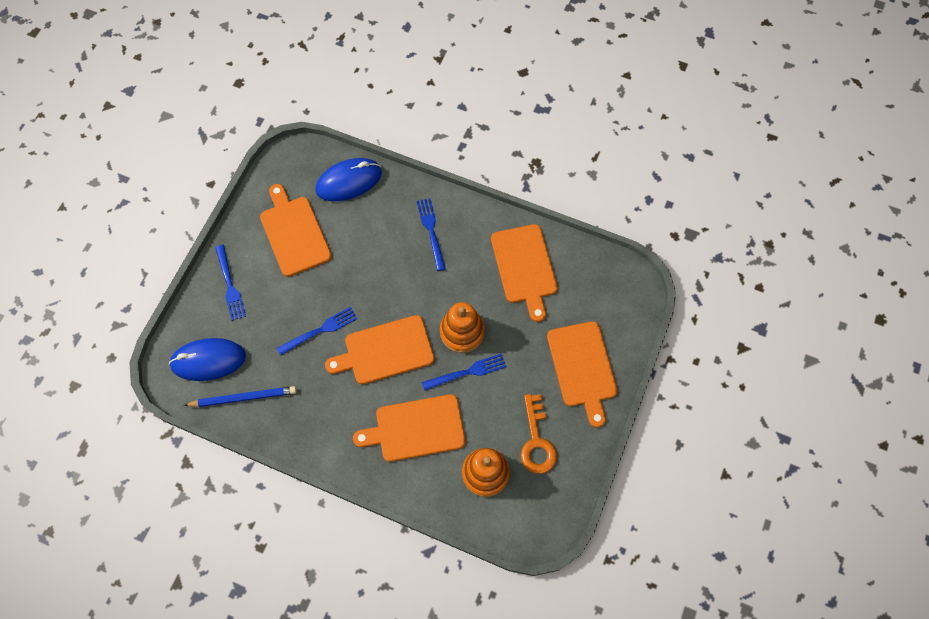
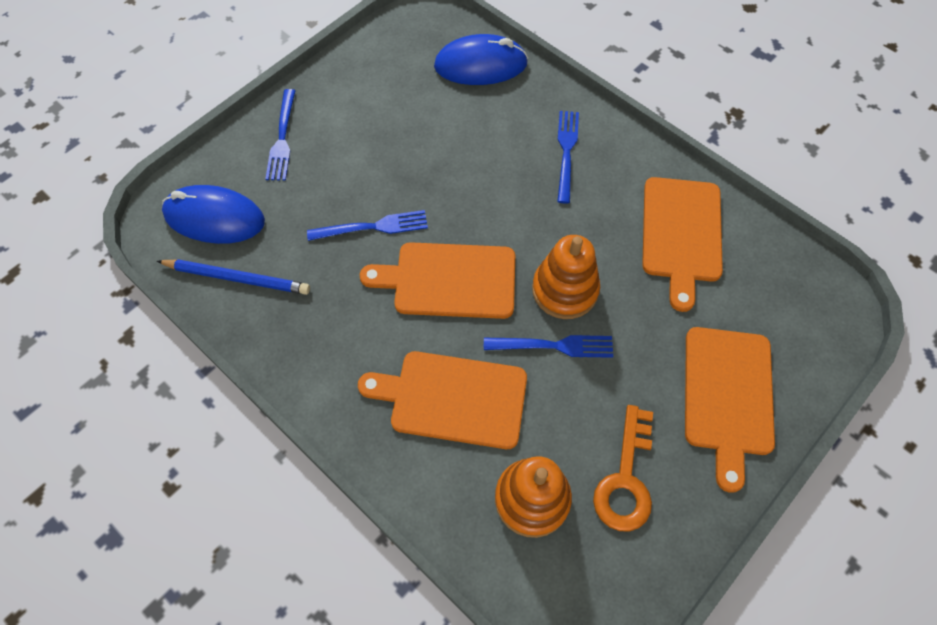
camera: 20 degrees right, 5 degrees down
(294, 233) = (388, 103): orange cutting board -> none

